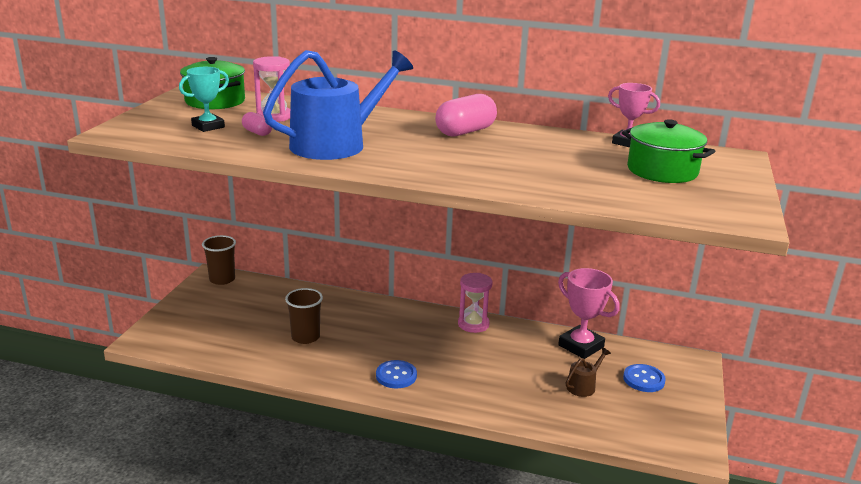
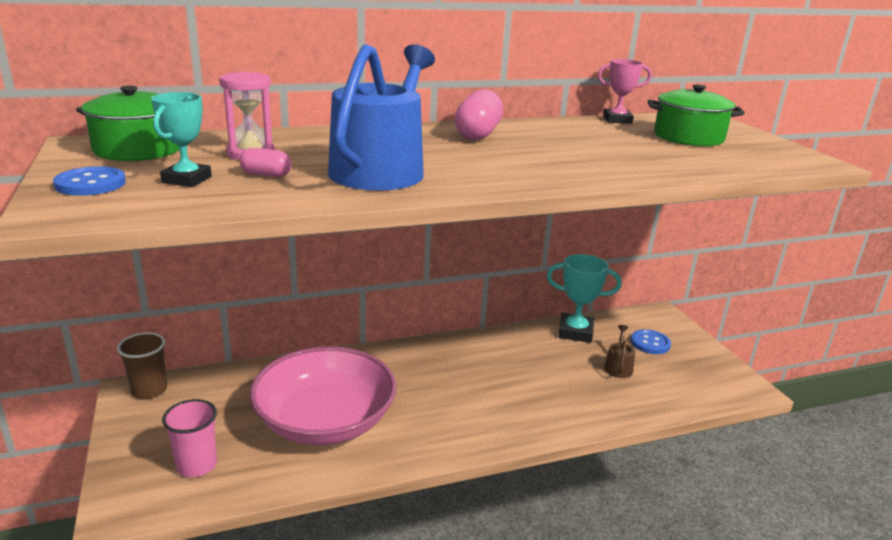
camera: 35 degrees left, 0 degrees up
(204, 333) = (197, 465): none -> pink cup
(305, 337) = (325, 421): brown cup -> pink bowl
(396, 376) = (462, 424): blue button -> blue button (90, 184)
(473, 324) = (470, 344): pink hourglass -> none
(581, 346) = (575, 332): pink trophy -> turquoise trophy

